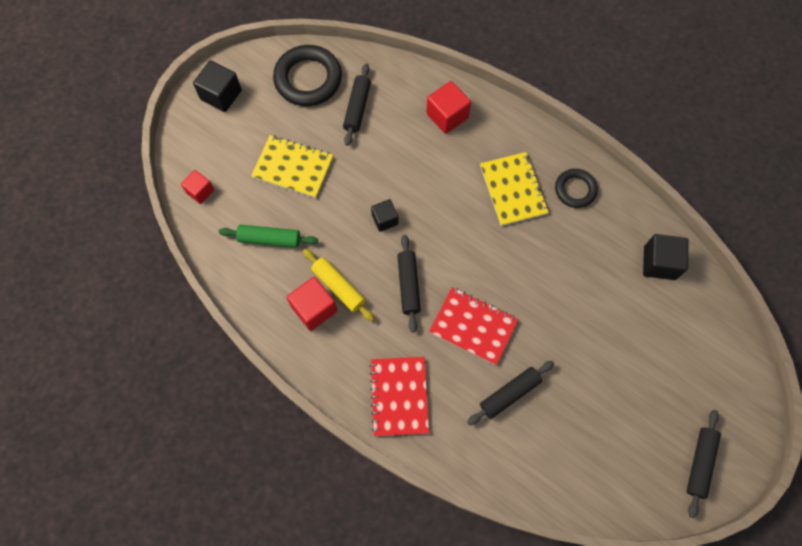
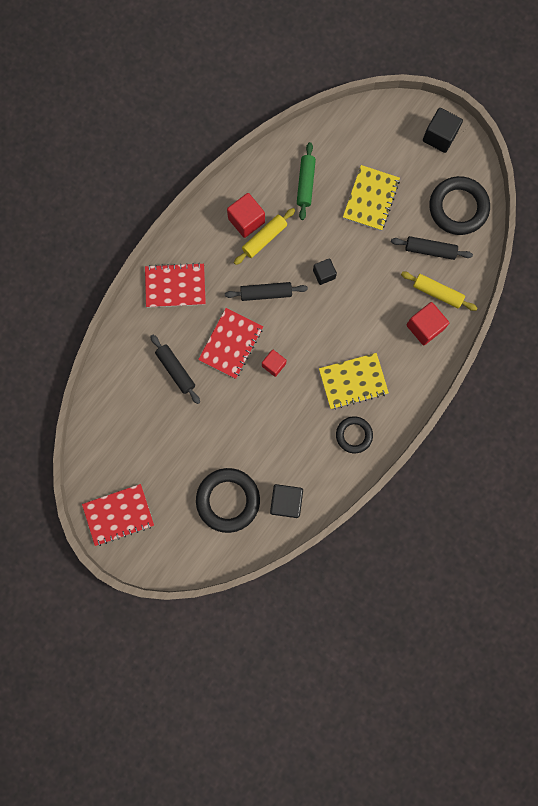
camera: 90 degrees right, 10 degrees up
(200, 191) = (347, 127): red cube -> red cube (274, 365)
(407, 102) = (437, 293): none -> yellow rolling pin
(665, 328) = (228, 500): none -> black ring
(700, 463) = (118, 514): black rolling pin -> red notebook

